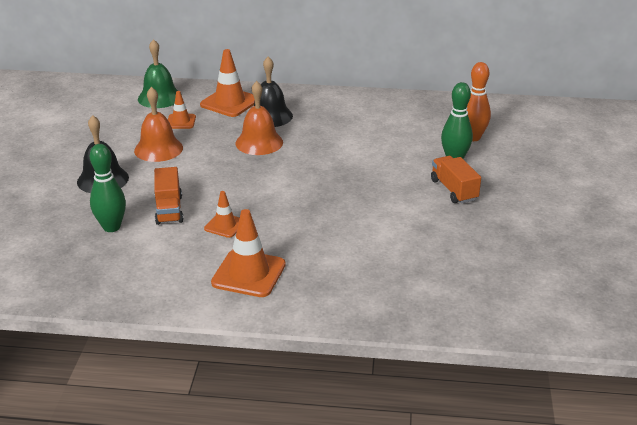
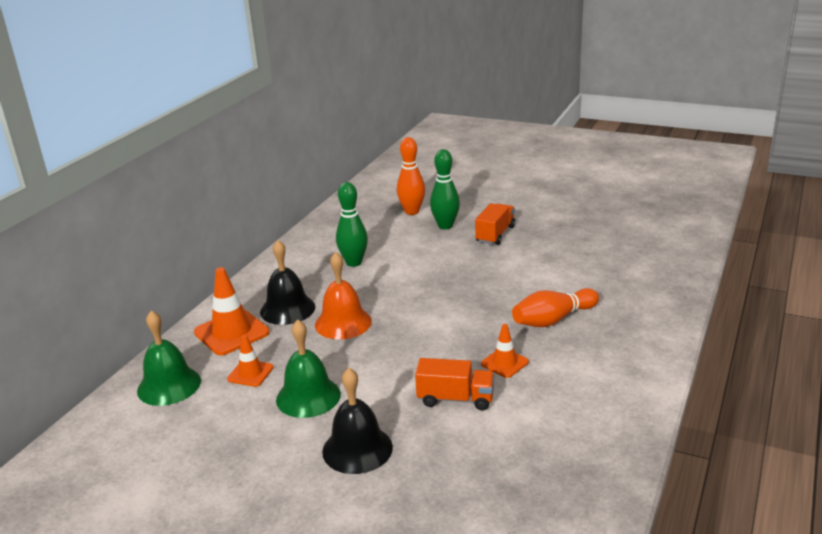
camera: 70 degrees left, 5 degrees down
(111, 227) = (475, 447): green bowling pin -> green bowling pin (354, 262)
(158, 149) = (308, 396): orange bell -> green bell
(248, 274) = (597, 357): orange traffic cone -> none
(303, 243) = (553, 319): none -> orange bowling pin
(454, 190) = (495, 234): orange truck -> orange truck turned 120 degrees clockwise

